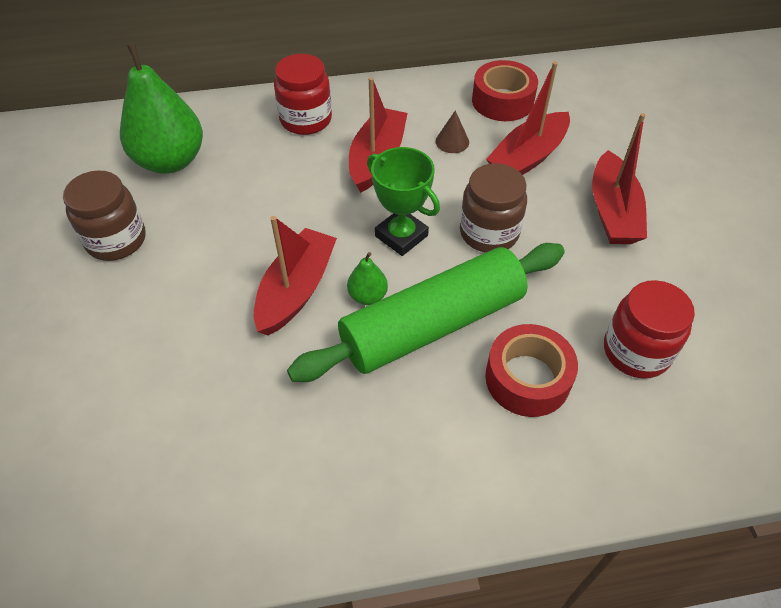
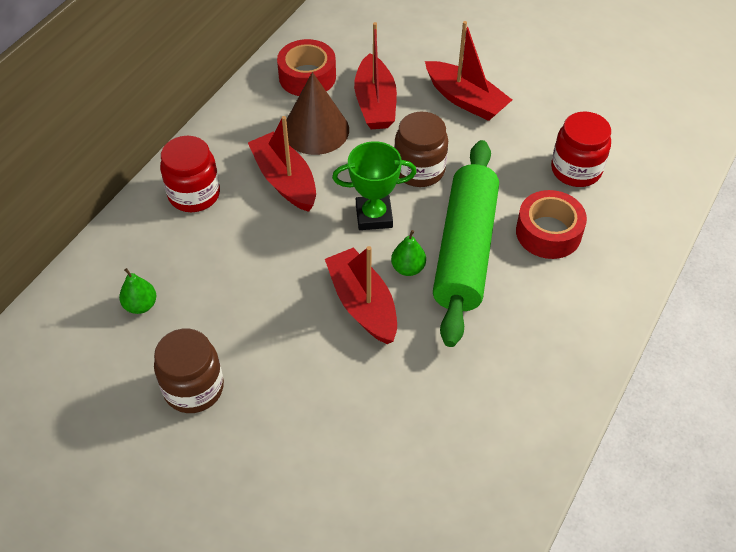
camera: 50 degrees left, 0 degrees up
(170, 161) = (141, 305): green pear -> green pear, size x0.45
(452, 141) = (315, 130): brown cone -> brown cone, size x2.14

